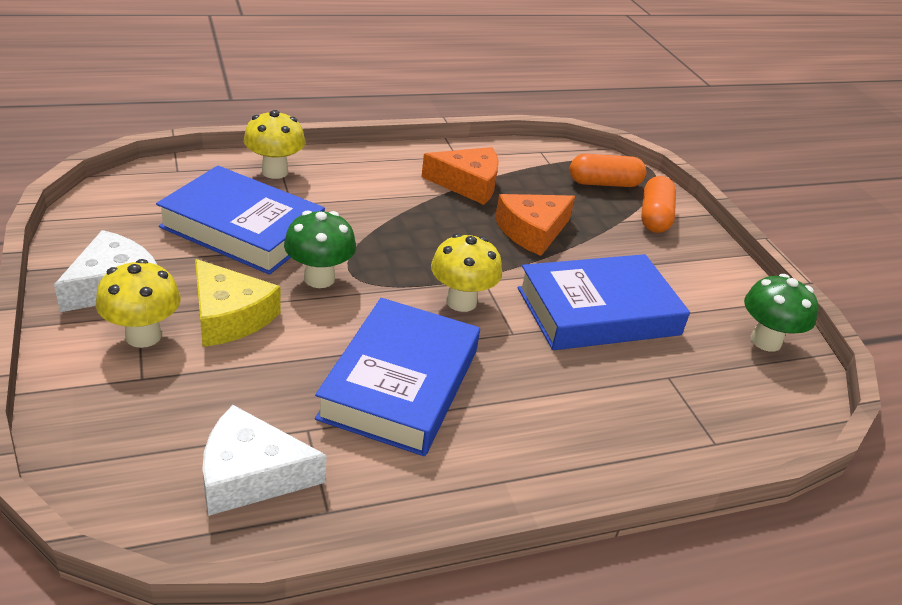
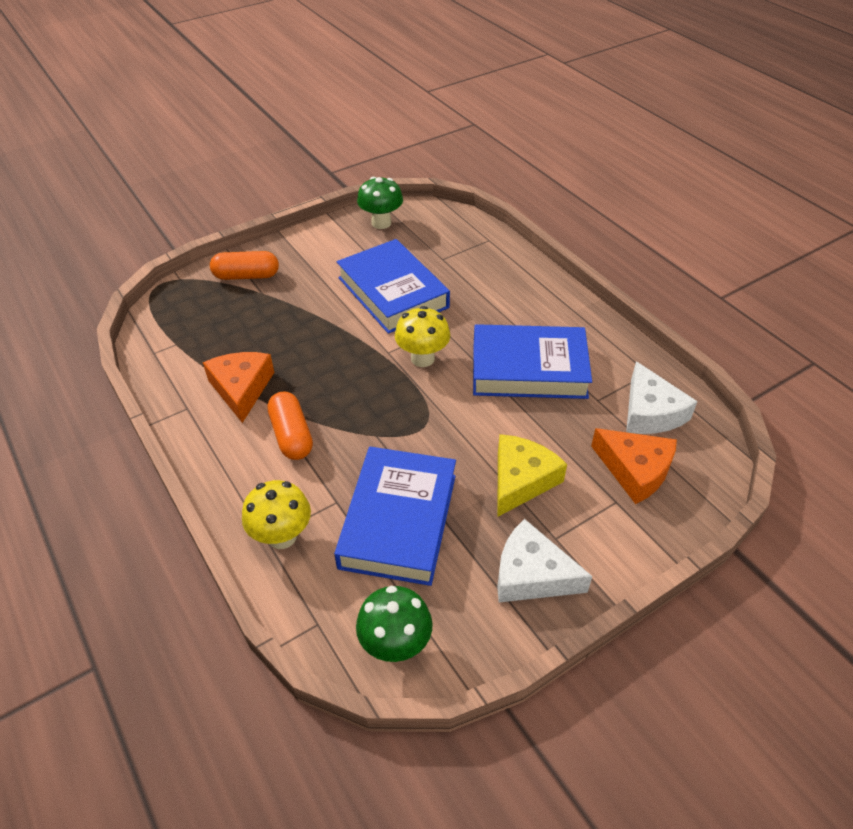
camera: 100 degrees left, 10 degrees up
(143, 336) = (576, 522): yellow mushroom -> none
(319, 278) = (441, 444): green mushroom -> green mushroom (395, 645)
(532, 231) = (304, 337): orange cheese -> orange cheese (635, 470)
(604, 183) = (201, 307): orange capsule -> orange capsule (291, 435)

